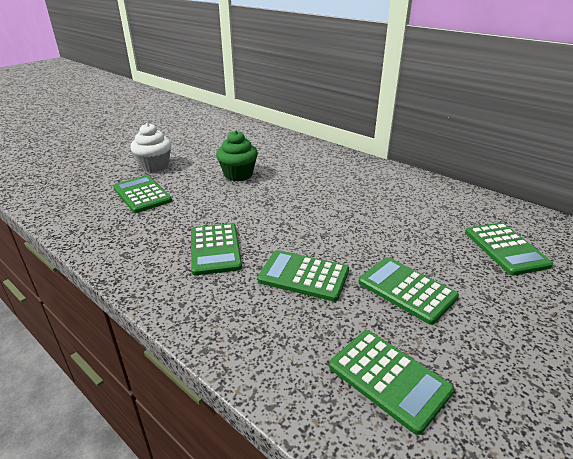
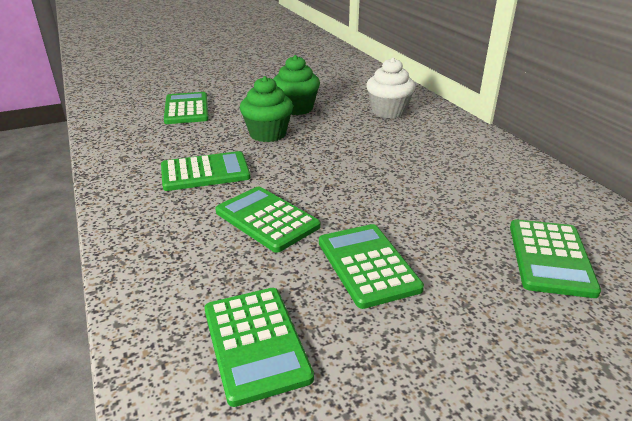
camera: 25 degrees right, 0 degrees up
(154, 166) = (222, 85): white cupcake -> white cupcake (388, 111)
(215, 249) = (205, 172): green calculator -> green calculator turned 120 degrees counterclockwise
(236, 202) = (268, 134): none -> green cupcake

